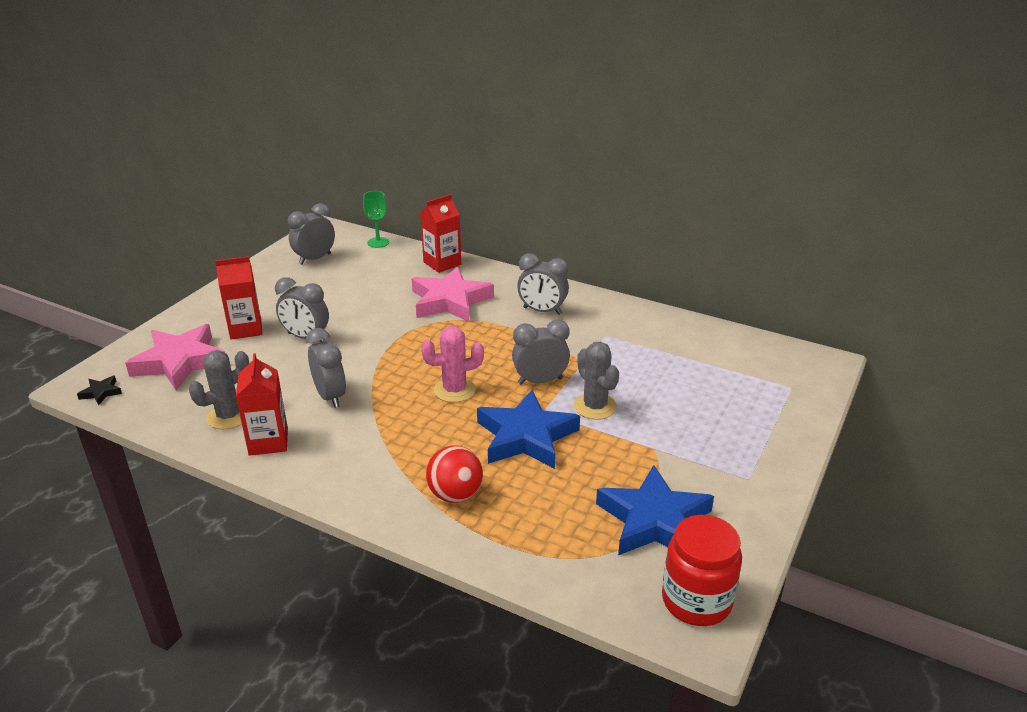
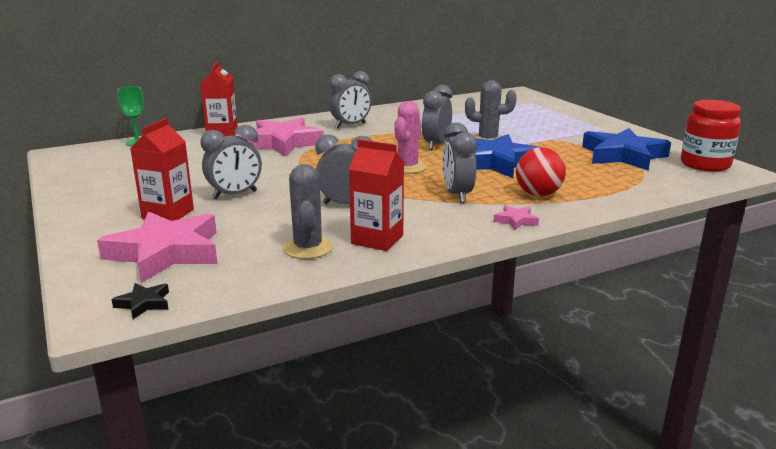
camera: 55 degrees left, 10 degrees down
(315, 259) = (107, 166): grey clock -> grey clock (457, 195)
(371, 502) = (515, 220): none -> pink star

